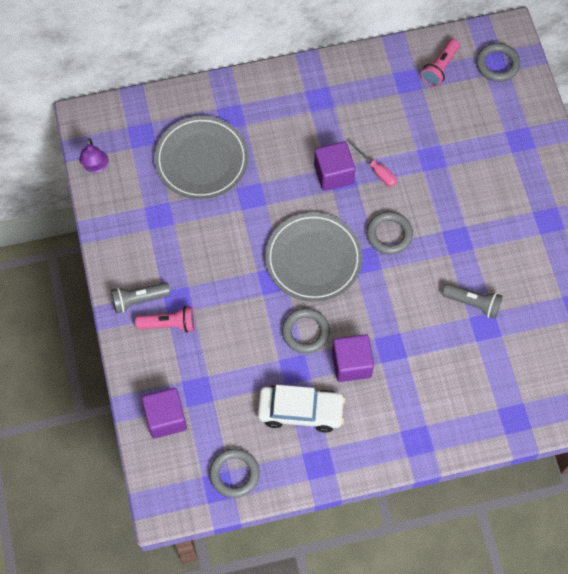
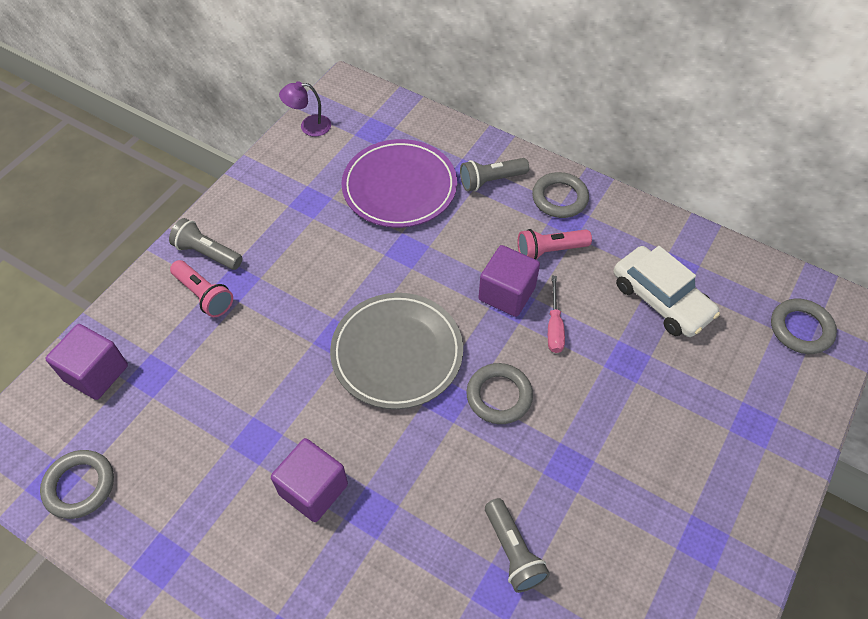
camera: 45 degrees right, 10 degrees down
(95, 167) = (309, 126): purple lamp -> purple lamp turned 45 degrees clockwise
(201, 160) = (399, 187): grey plate -> purple plate
(250, 109) = (491, 180): none -> grey flashlight
(300, 411) = (210, 487): white car -> white car (661, 299)
(305, 332) = (308, 414): grey ring -> grey ring (559, 198)
(440, 68) = (727, 284): pink flashlight -> pink flashlight (550, 251)

